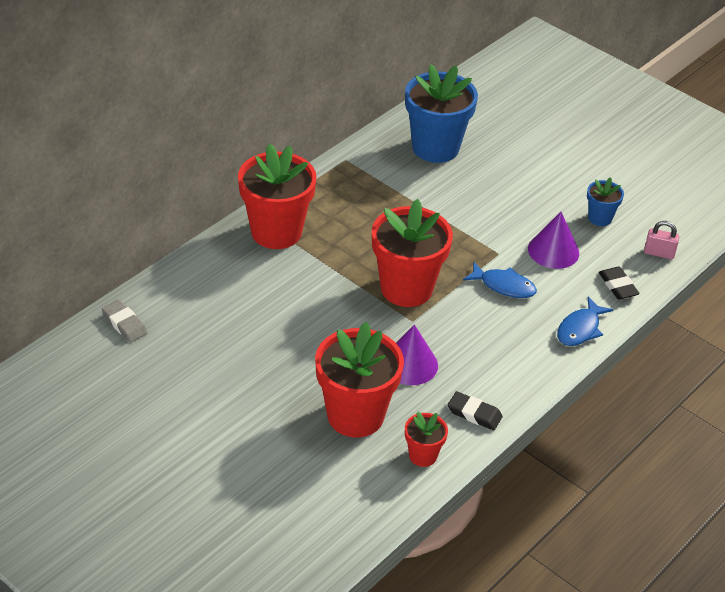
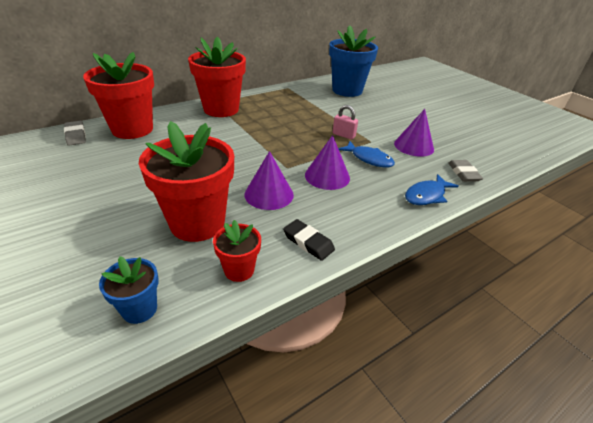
camera: 15 degrees right, 5 degrees down
(406, 288) = (293, 149): red flower pot -> red flower pot (132, 129)
(463, 324) = (327, 176): none -> purple cone
(600, 218) = (452, 135): blue flower pot -> blue flower pot (139, 309)
(618, 286) = (463, 173): black eraser -> grey eraser
(659, 253) = (499, 159): pink padlock -> pink padlock (343, 135)

